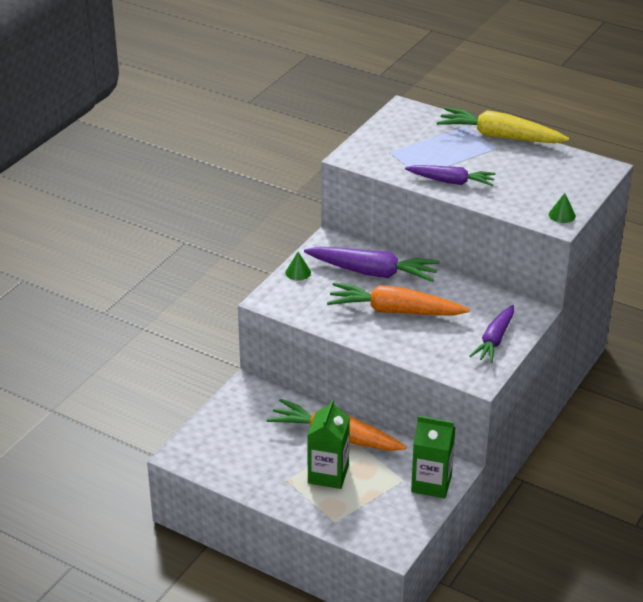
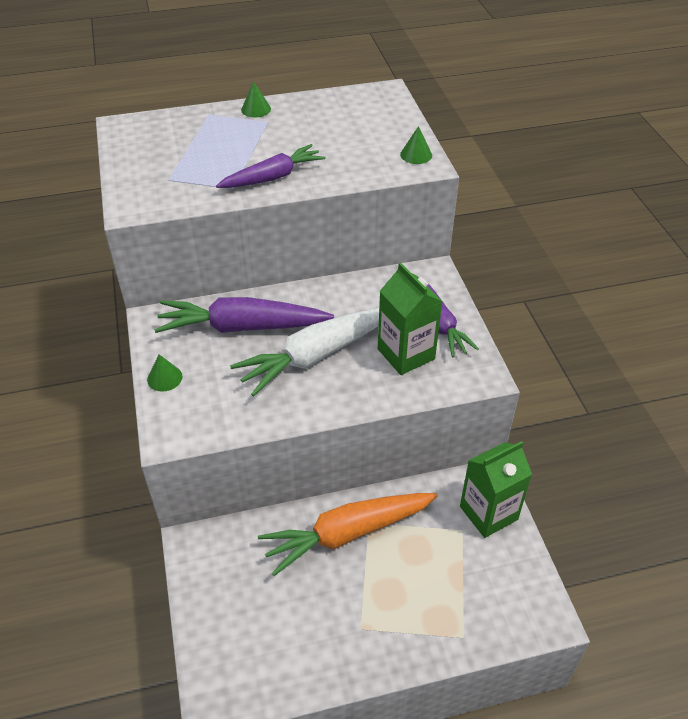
camera: 45 degrees left, 10 degrees up
(328, 474) = (392, 584): green carton -> green carton (406, 354)
(373, 272) = (242, 327): purple carrot -> purple carrot turned 150 degrees counterclockwise
(395, 311) = (316, 355): orange carrot -> white carrot
(499, 137) = (256, 109): yellow carrot -> green cone

